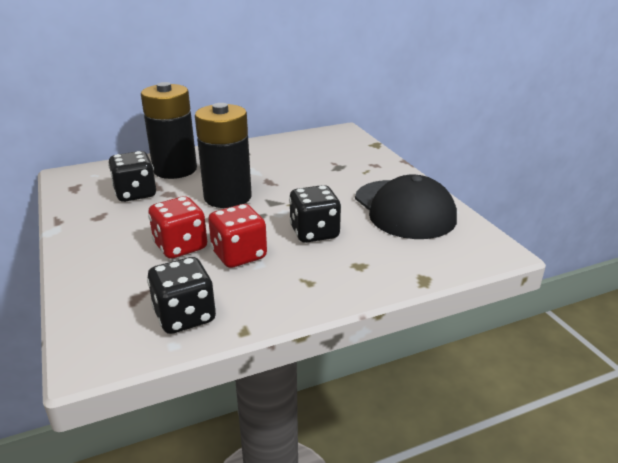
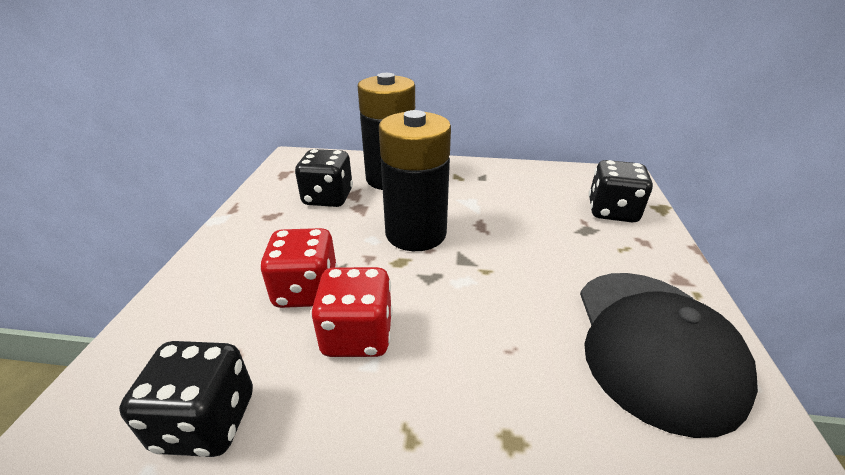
camera: 30 degrees right, 5 degrees up
(314, 233) = (483, 336): black dice -> black dice (612, 211)

